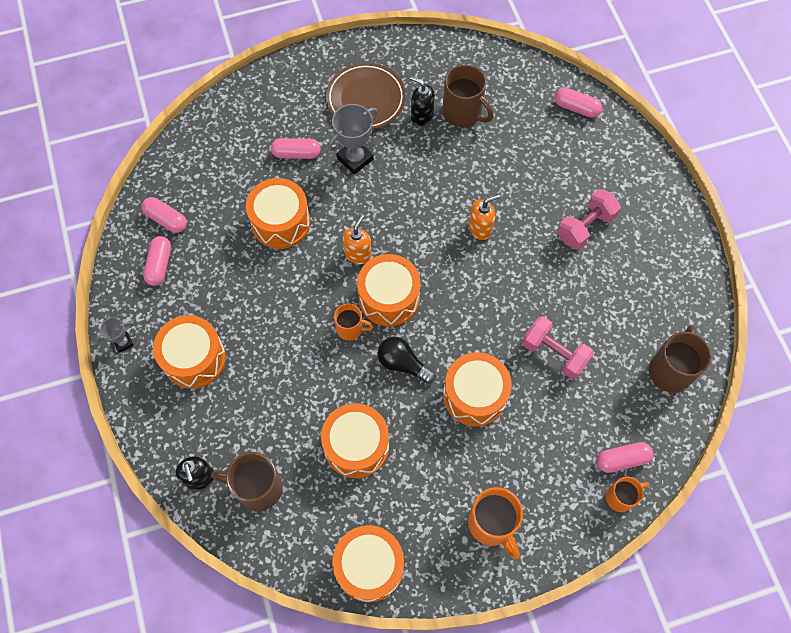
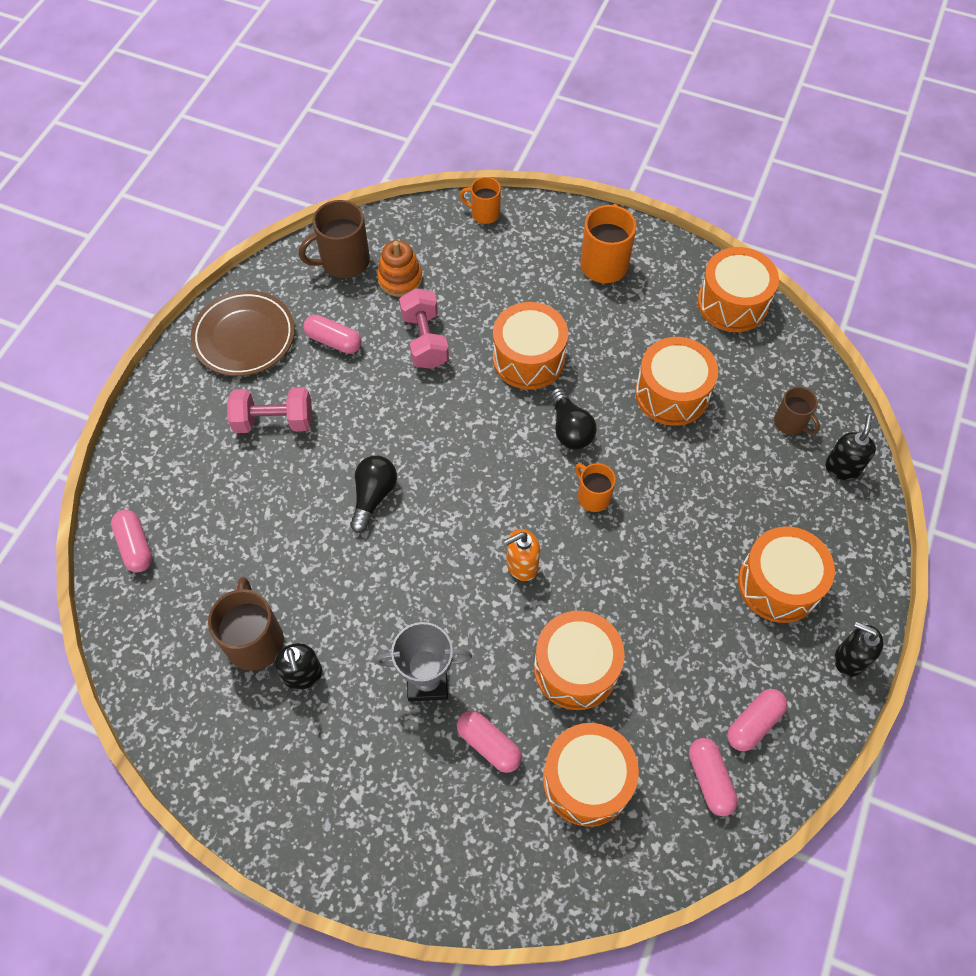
camera: 140 degrees left, 5 degrees down
(123, 342) = (849, 659): grey trophy -> black soap dispenser
(257, 487) = (790, 423): brown mug -> brown mug, size x0.61
(366, 99) = (344, 753): brown plate -> brown plate (244, 337)
(389, 298) = (529, 497): orange drum -> orange drum (587, 780)
(480, 228) = (373, 496): orange soap dispenser -> black light bulb
(619, 387) = (400, 279): none -> orange stacking toy
(622, 459) = (455, 234): pink capsule -> pink capsule (334, 341)

